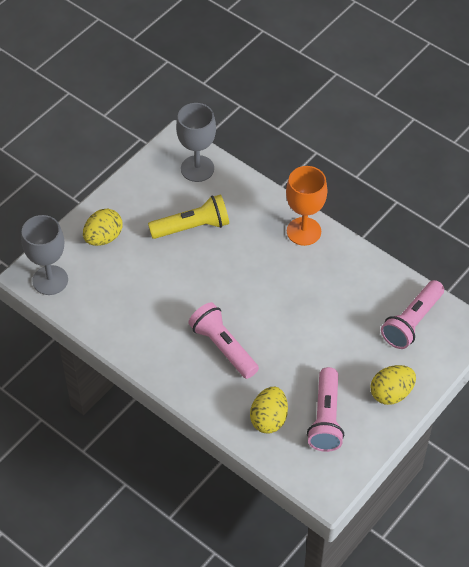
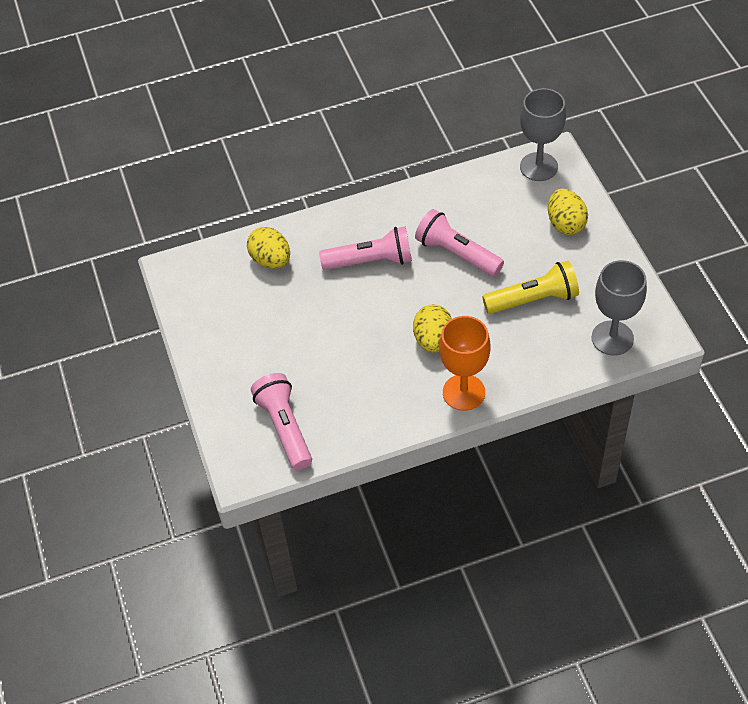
camera: 125 degrees right, 0 degrees up
(192, 227) = (533, 299): yellow flashlight -> yellow flashlight turned 120 degrees counterclockwise
(326, 418) = (238, 302): pink flashlight -> pink flashlight (457, 254)
(391, 393) = (222, 365): yellow egg -> yellow egg (433, 340)

